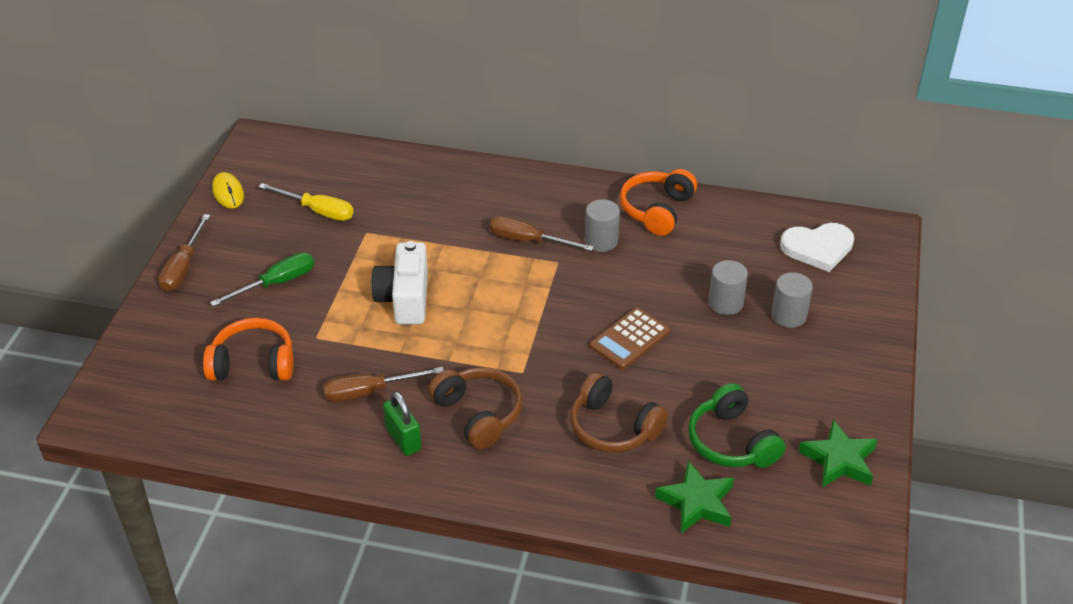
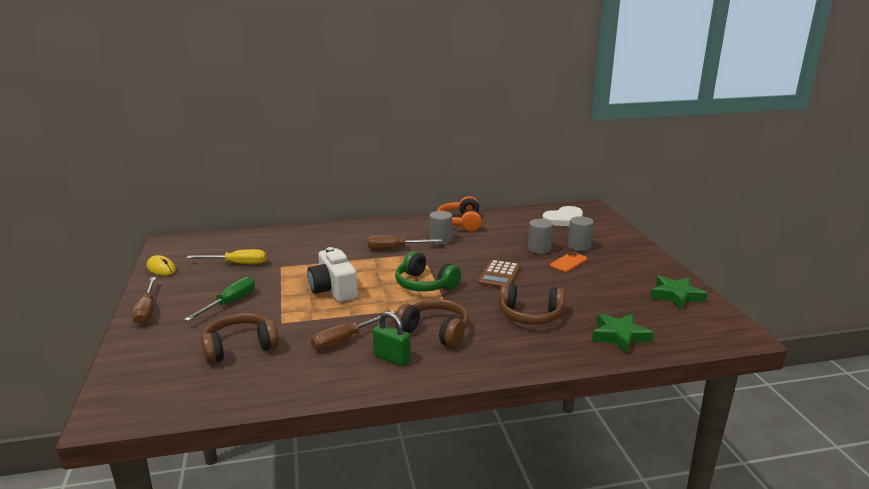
camera: 25 degrees left, 20 degrees down
(253, 363) = (240, 347): orange headphones -> brown headphones
(731, 442) = (608, 304): green headphones -> green headphones (425, 284)
(744, 345) = (568, 262): none -> orange phone

